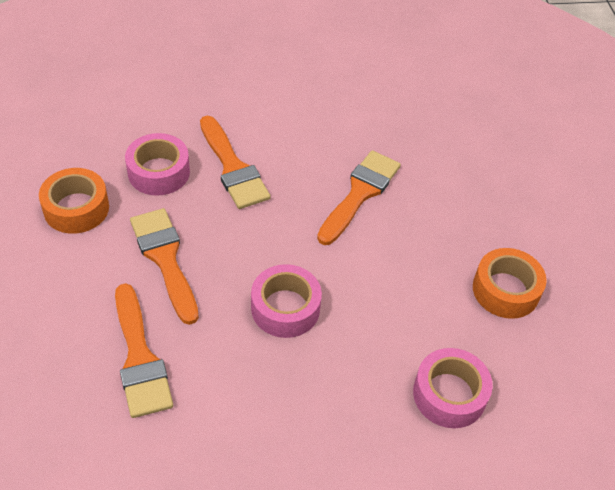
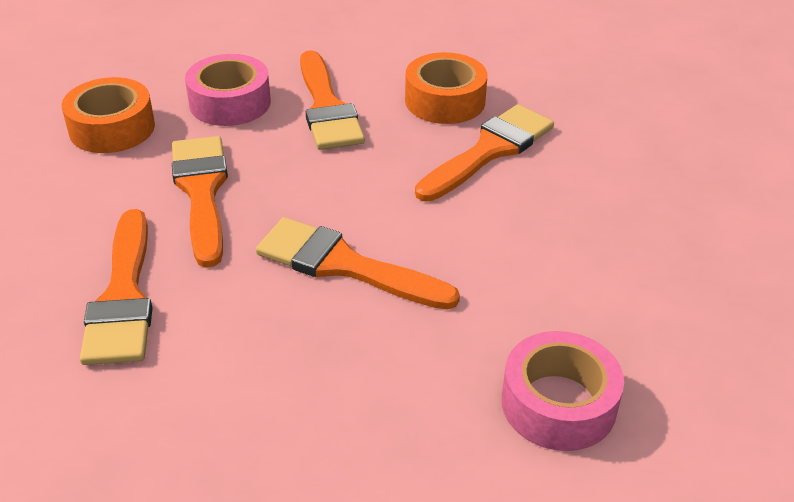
camera: 15 degrees right, 10 degrees down
(285, 308) = (344, 265): pink tape -> orange brush
(505, 290) = (677, 284): orange tape -> orange tape (445, 101)

